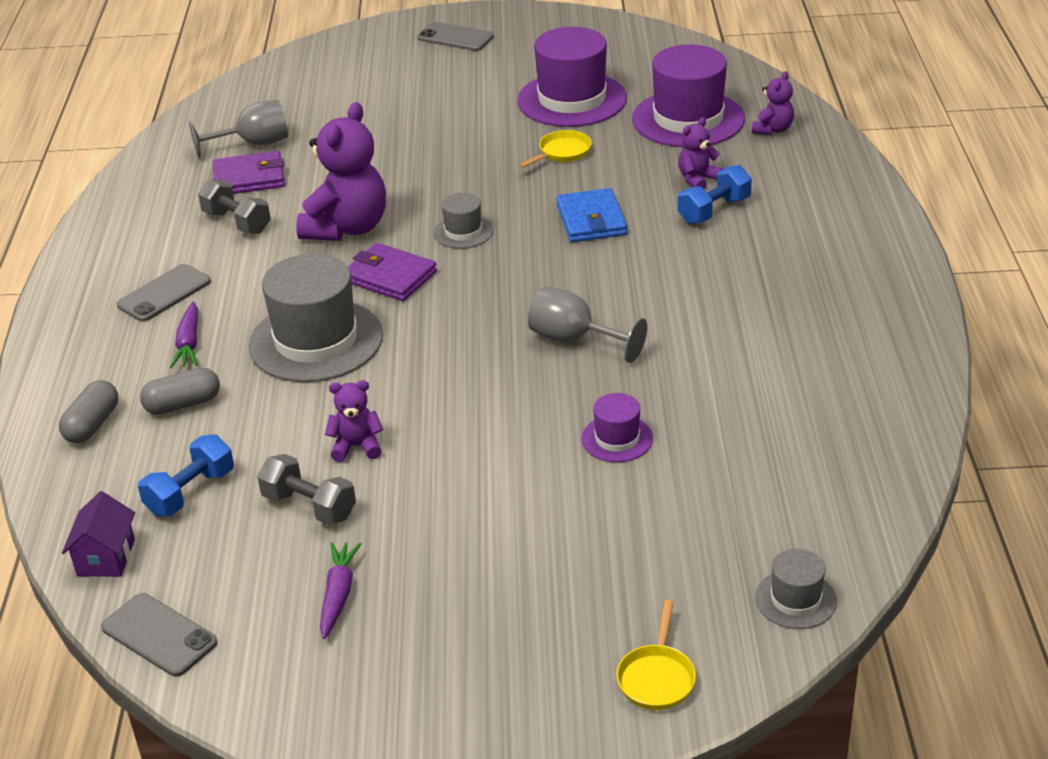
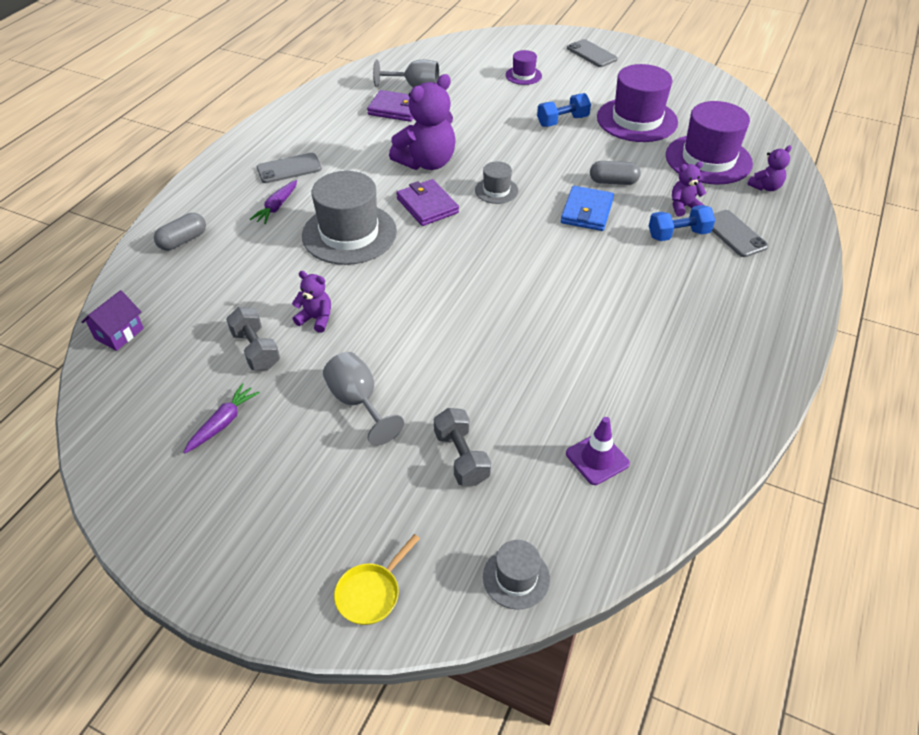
camera: 25 degrees right, 10 degrees up
(159, 635) = (104, 402): grey phone -> grey phone (734, 234)
(183, 404) = (241, 247): grey capsule -> grey capsule (613, 182)
(190, 492) = (198, 309): blue dumbbell -> blue dumbbell (562, 121)
(237, 222) = (366, 136): grey dumbbell -> grey dumbbell (461, 457)
(562, 153) = (602, 156): yellow pan -> none
(574, 340) = (511, 297): grey goblet -> grey goblet (358, 402)
(617, 439) = (484, 385): purple hat -> purple hat (523, 75)
(794, 461) = (597, 458): none -> purple traffic cone

